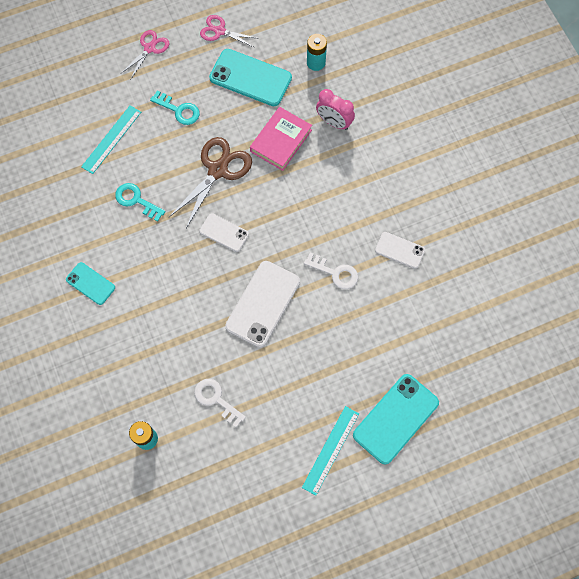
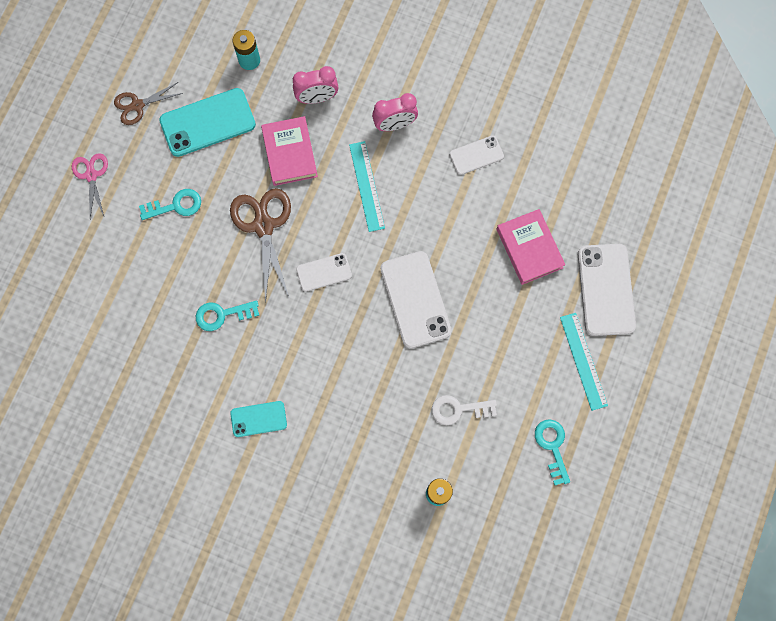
camera: 45 degrees left, 5 degrees up
(111, 139) = (144, 284): turquoise ruler -> turquoise ruler (367, 186)
(220, 31) = (137, 105): pink scissors -> brown scissors
(251, 484) = (552, 446): none -> turquoise key
(335, 273) = (445, 220): white key -> none
(366, 183) = (395, 125): none -> pink clock
(372, 342) = (529, 248): none -> pink book
(395, 418) = (606, 289): turquoise phone -> white phone

